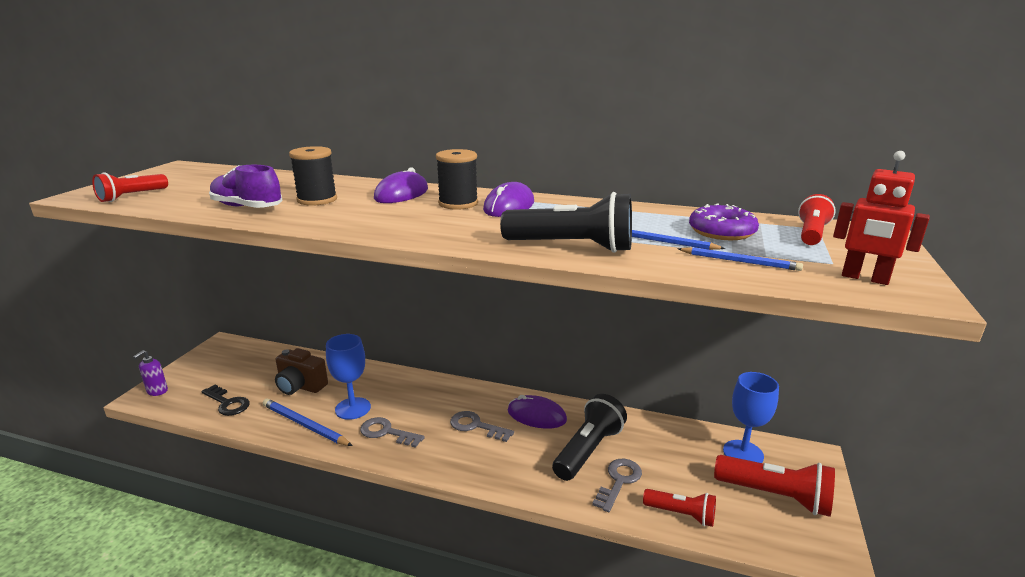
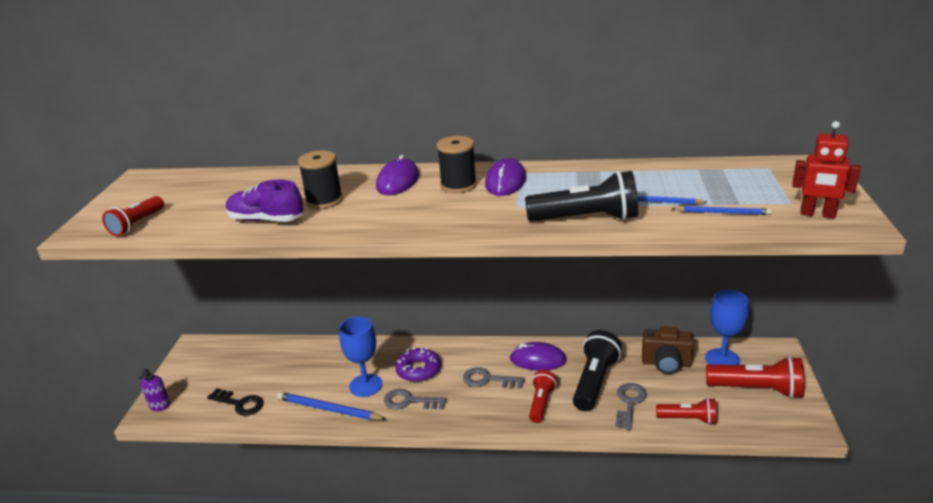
camera: 10 degrees left, 5 degrees up
(300, 386) = (303, 374): brown camera -> brown camera (666, 363)
(721, 231) = (696, 183): purple donut -> purple donut (418, 370)
(811, 234) = (766, 175): red flashlight -> red flashlight (541, 403)

